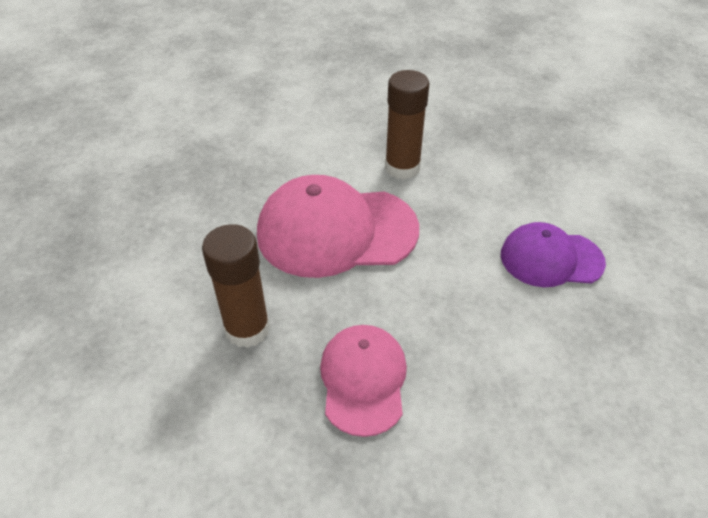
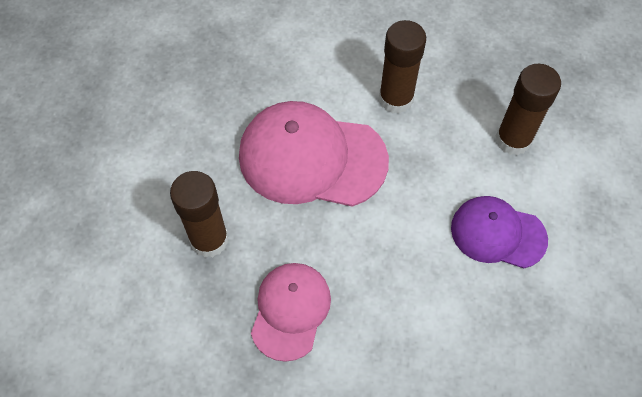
camera: 15 degrees right, 15 degrees up
(527, 179) = (513, 140): none -> brown glue stick

